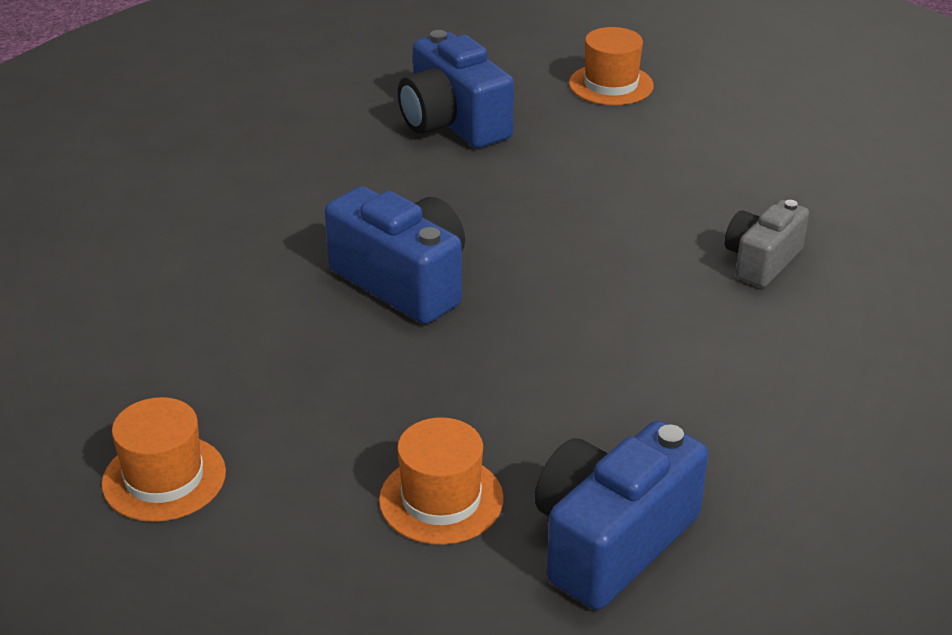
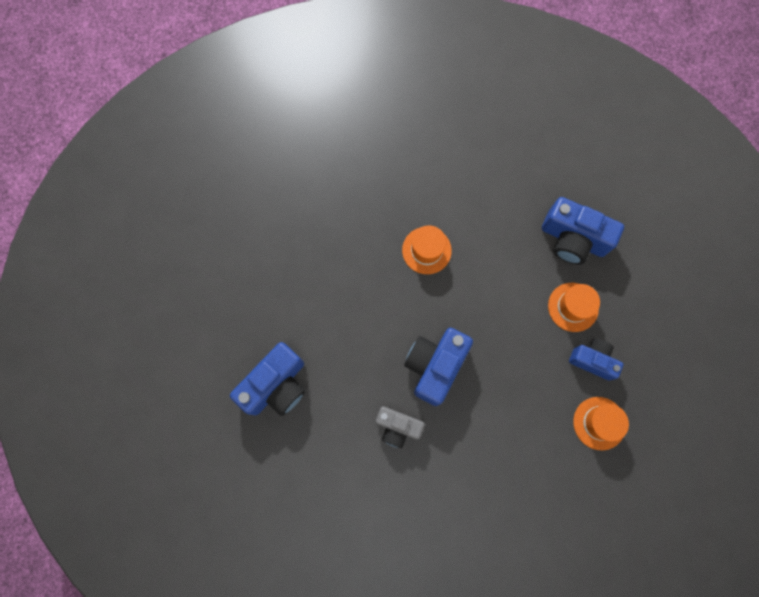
camera: 105 degrees left, 40 degrees up
(304, 502) = (592, 360): none -> blue camera
(611, 85) = (211, 306): orange hat -> orange hat (426, 250)
(761, 261) = (371, 205): grey camera -> grey camera (397, 427)

